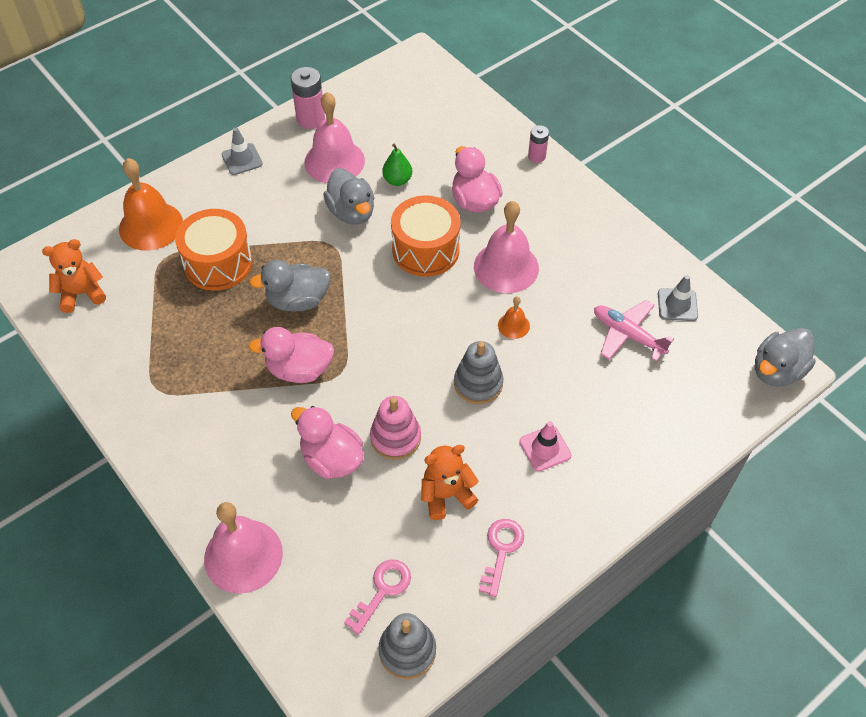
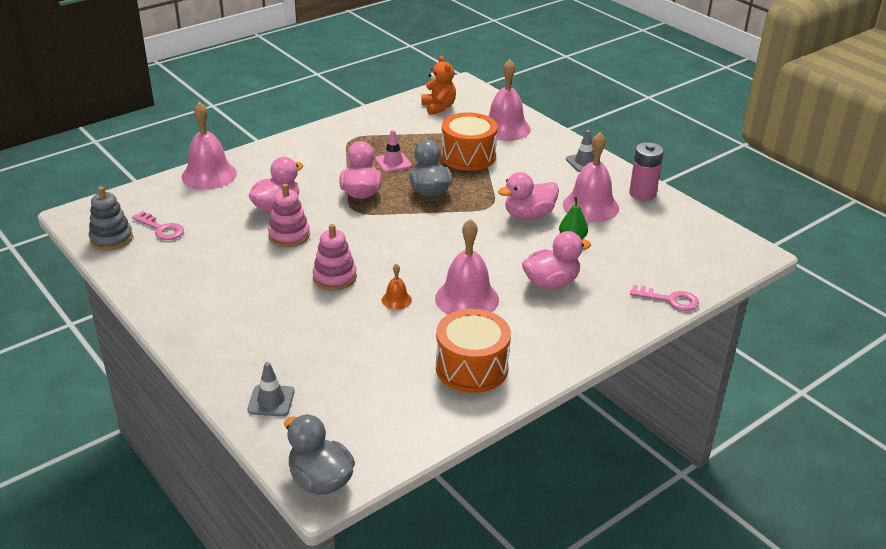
camera: 90 degrees right, 20 degrees down
(151, 226) = (505, 128): orange bell -> pink bell
(351, 212) = (529, 215): grey duck -> pink duck
(425, 250) = (486, 253): orange drum -> orange drum (471, 367)
(446, 495) = (231, 258): orange teddy bear -> none
(478, 383) = (334, 277): grey stacking toy -> pink stacking toy
(501, 550) = (173, 283): pink key -> pink key (670, 300)
(536, 156) = (622, 326): pink battery -> none
(545, 448) = (261, 310): pink traffic cone -> pink traffic cone (393, 163)
(627, 335) = (379, 371): pink plane -> none
(677, 305) = (416, 411): grey traffic cone -> grey traffic cone (271, 401)

